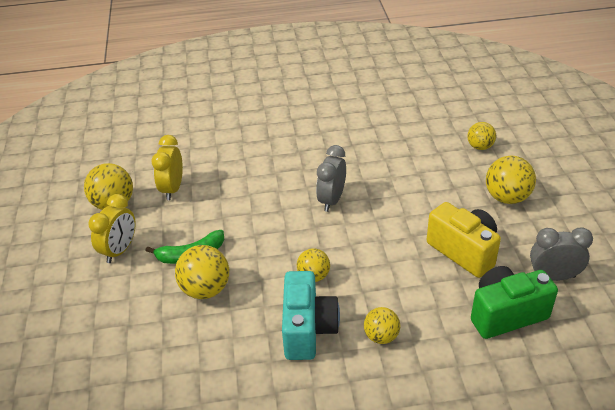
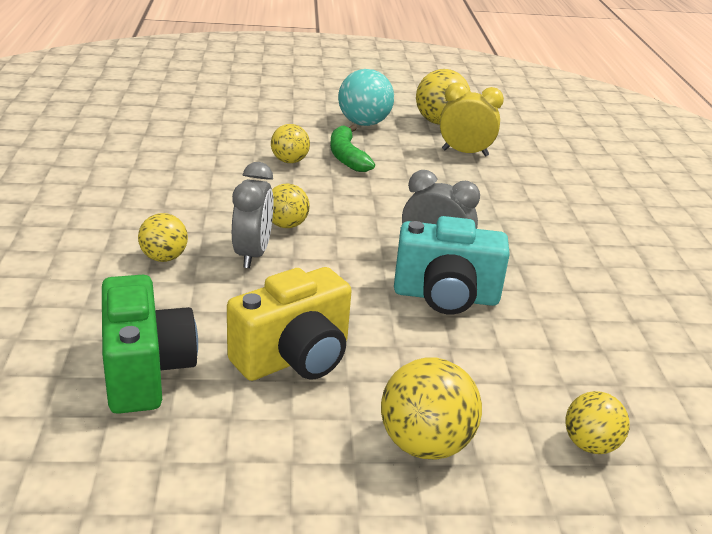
camera: 90 degrees right, 10 degrees down
(120, 250) = (364, 123): yellow clock -> turquoise ball
(205, 289) = (289, 161): yellow ball -> yellow ball, size x0.63
(308, 329) = (201, 212): turquoise camera -> turquoise camera (446, 296)
(553, 276) = (200, 449): grey clock -> grey clock (252, 254)

